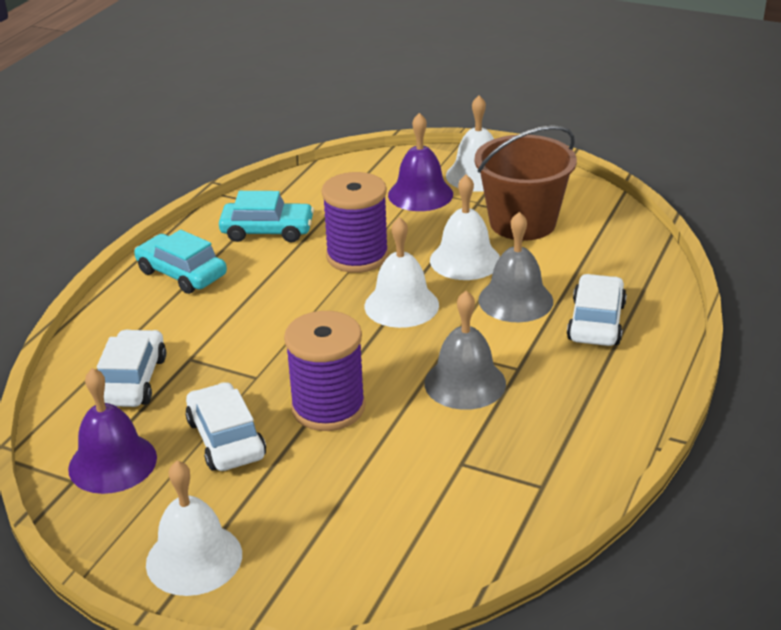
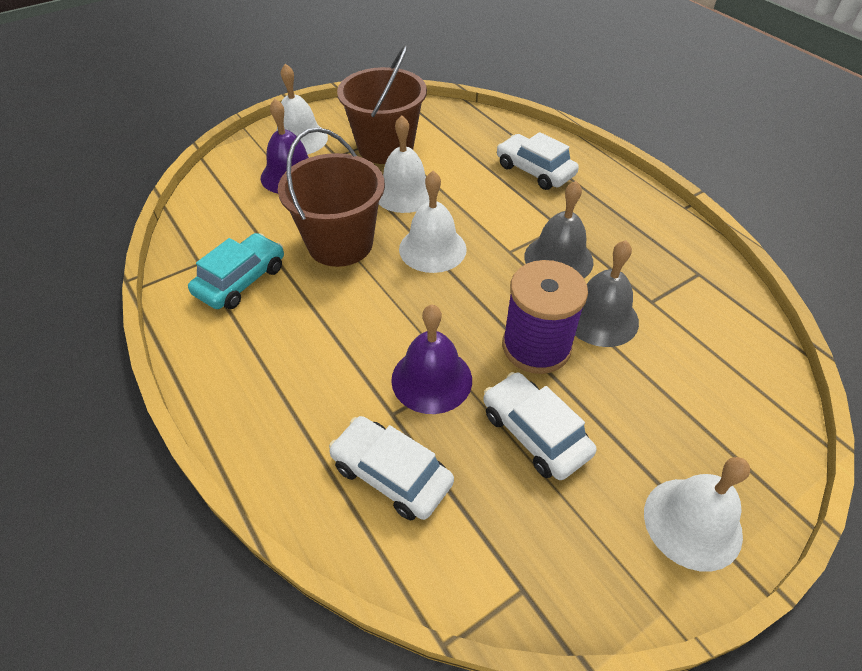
camera: 60 degrees left, 15 degrees up
(112, 463) = (515, 541): purple bell -> purple bell (431, 379)
(181, 273) = (245, 367): turquoise car -> none
(226, 439) = (535, 433): white car -> white car turned 45 degrees clockwise
(357, 256) = (340, 244): purple spool -> brown bucket
(515, 300) = (478, 192): grey bell -> grey bell (600, 317)

